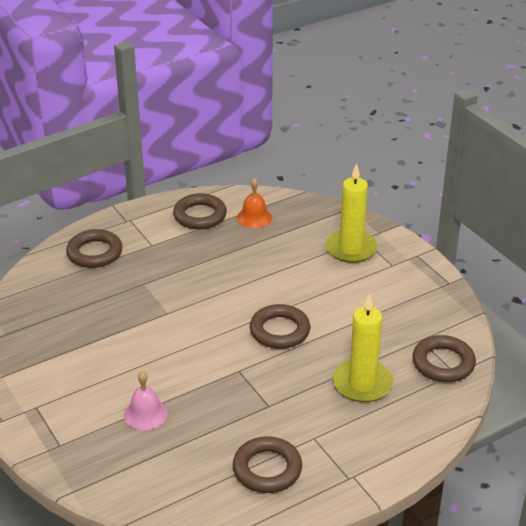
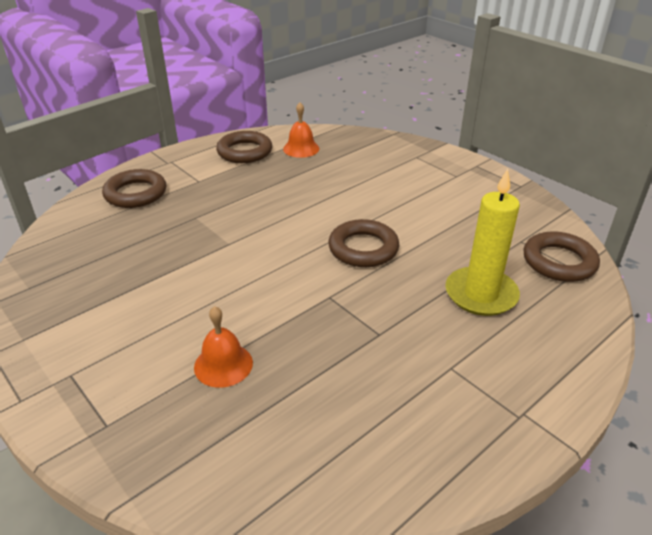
camera: 10 degrees left, 0 degrees up
(145, 414) = (223, 364): pink bell -> orange bell
(267, 469) = (407, 419): brown ring -> none
(351, 249) = (408, 166): yellow candle -> none

